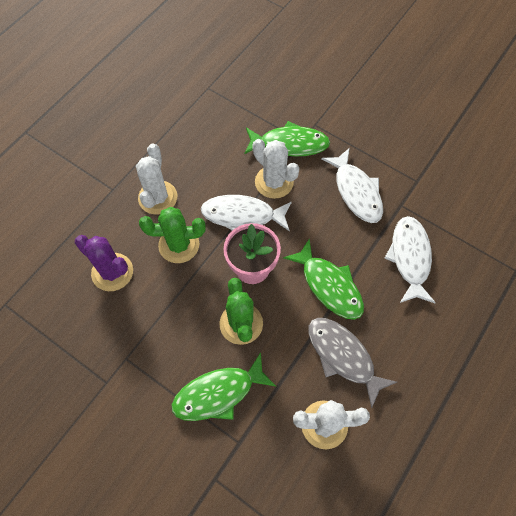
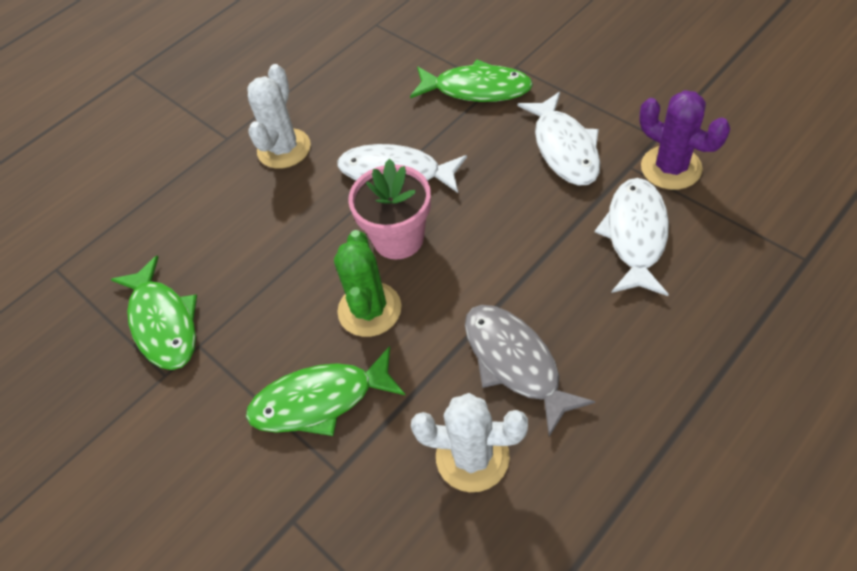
camera: 15 degrees right, 10 degrees down
(112, 272) = (204, 236): purple cactus -> purple cactus (671, 168)
(179, 245) = (301, 206): green cactus -> none
(274, 182) = (447, 134): white cactus -> none
(329, 285) = (507, 266): green fish -> green fish (163, 323)

